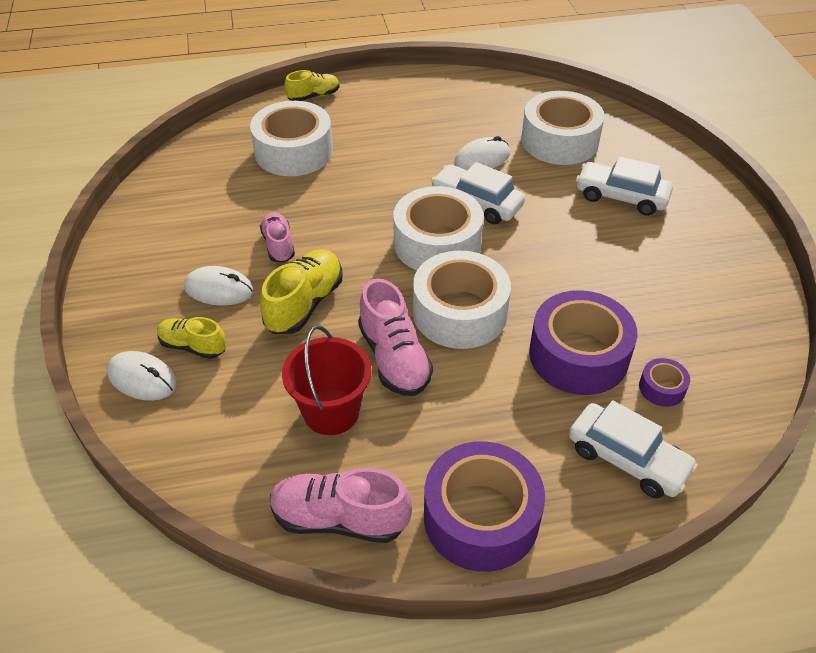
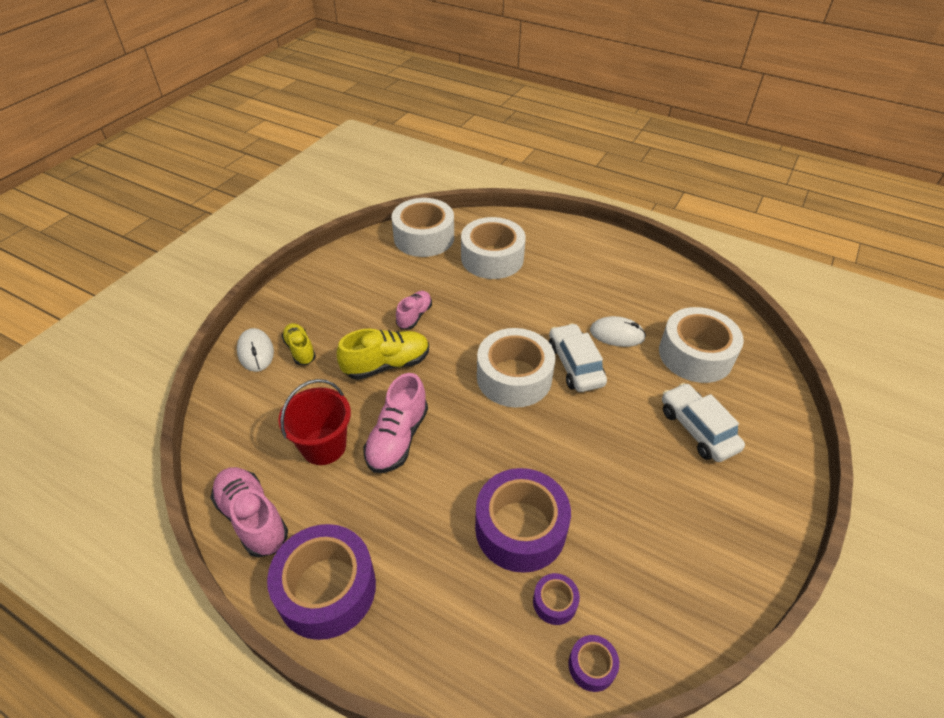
camera: 40 degrees right, 0 degrees up
(219, 289) = (351, 323): white mouse -> none
(313, 96) = (547, 226): yellow shoe -> none
(460, 312) = (474, 437): white tape -> white tape (424, 237)
(627, 459) = (466, 634): white car -> none
(732, 410) = (591, 666): none -> purple tape

